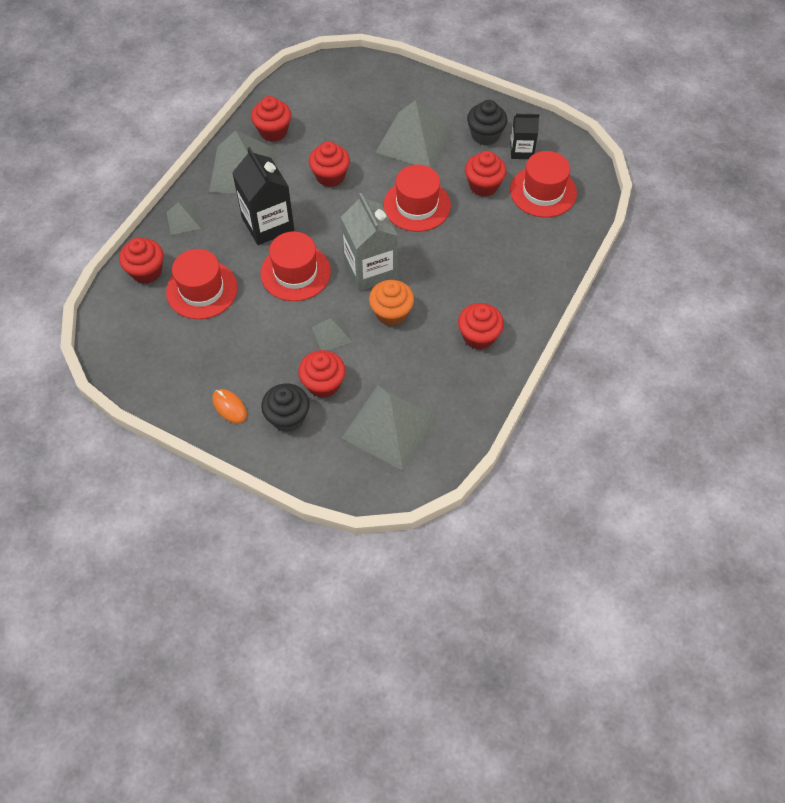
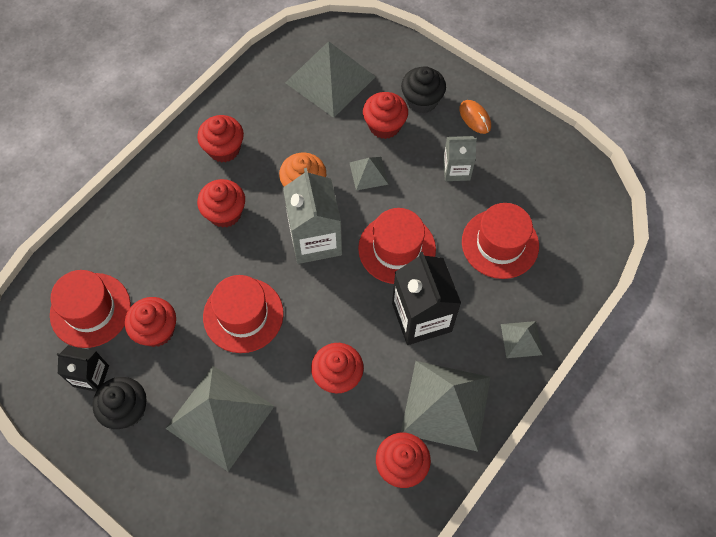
camera: 170 degrees left, 5 degrees up
(146, 271) = (561, 276): red cupcake -> red cupcake (225, 213)
(246, 350) = (456, 170): none -> grey carton

